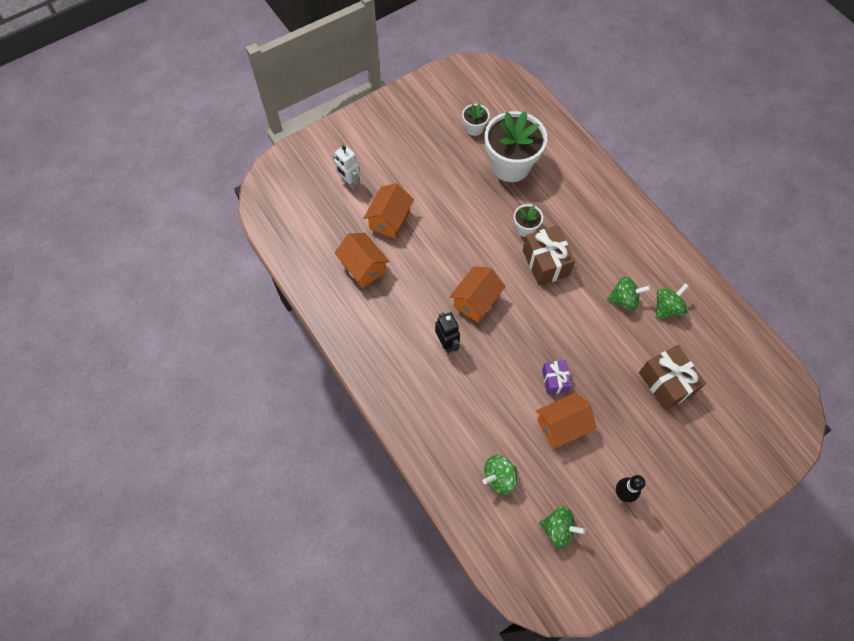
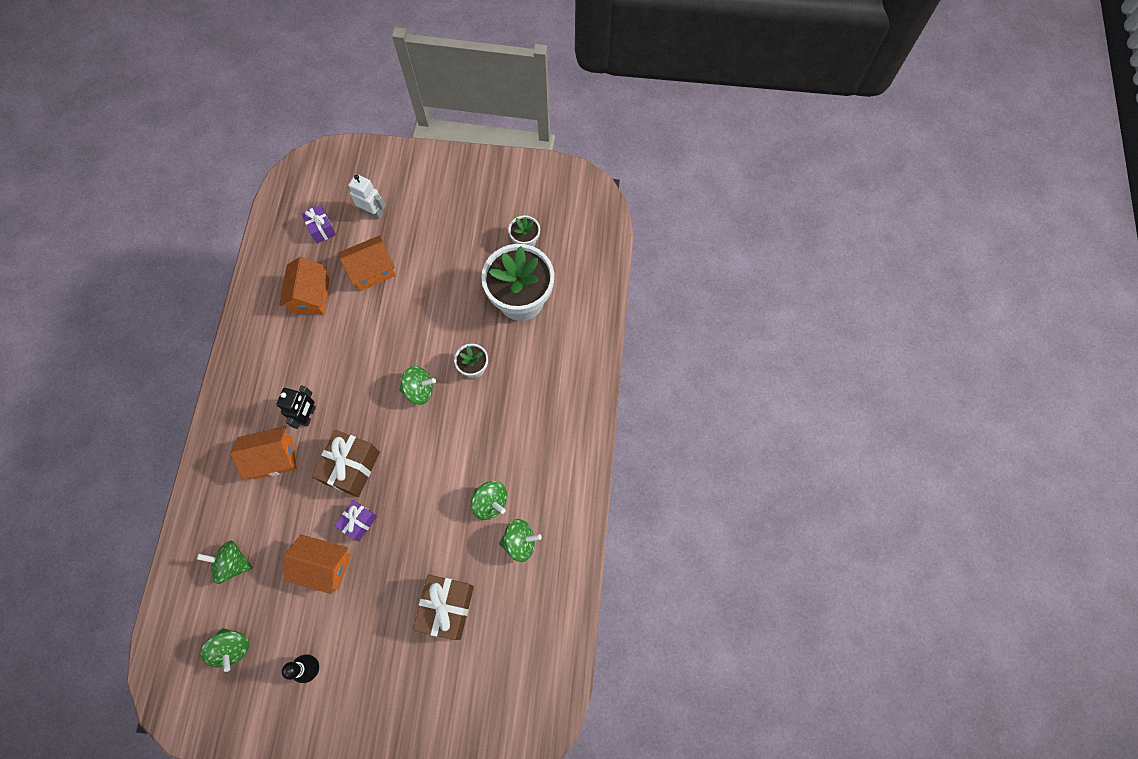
camera: 40 degrees right, 5 degrees up
(323, 219) = (321, 229): none -> purple gift
(349, 183) = (373, 212): white robot -> white robot turned 120 degrees clockwise
(476, 301) = (368, 398): orange house -> orange house (273, 458)
(504, 269) = (419, 390): none -> green spinning top
(545, 263) = (459, 413): brown gift -> brown gift (352, 467)

